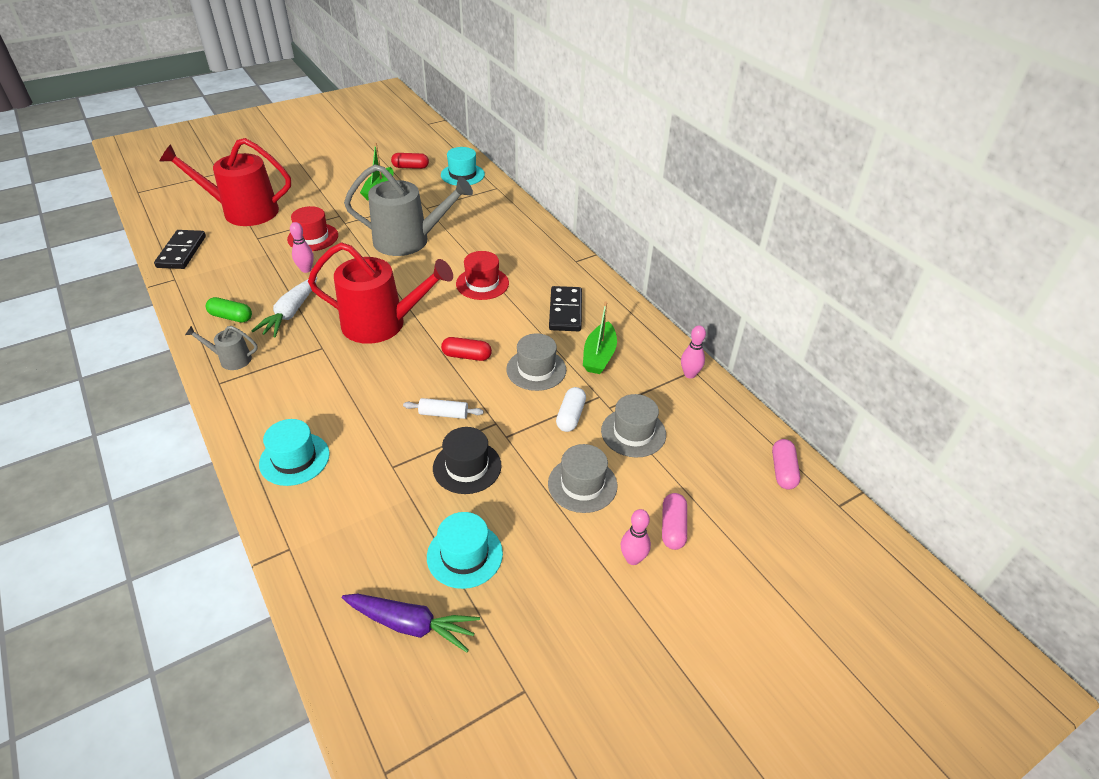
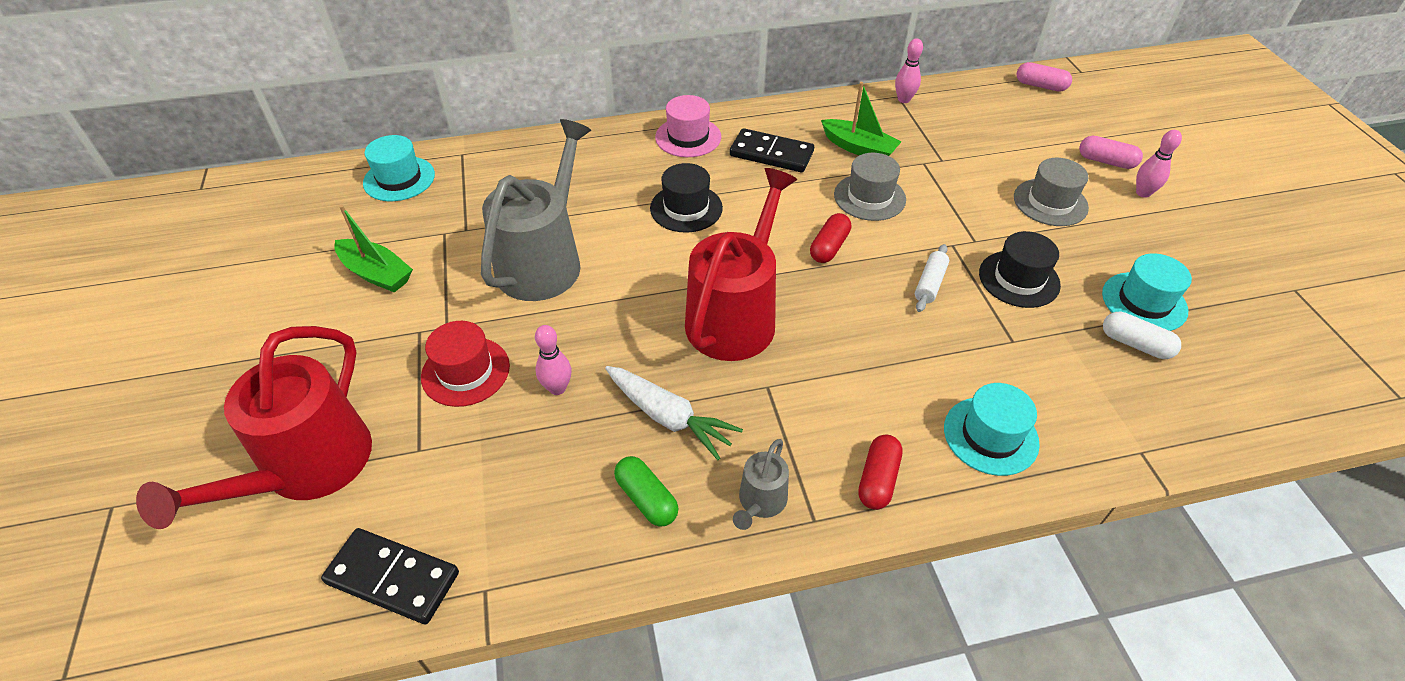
camera: 70 degrees left, 5 degrees up
(231, 317) = (646, 498): green capsule -> green capsule turned 75 degrees counterclockwise
(410, 167) = (329, 228): red capsule -> red capsule (877, 479)
(411, 625) = (1236, 356): purple carrot -> none
(482, 283) = (686, 208): red hat -> black hat
(564, 269) = (688, 137): none -> pink hat
(570, 416) = (951, 188): white capsule -> white capsule (1135, 344)
(633, 432) = (981, 154): grey hat -> none

